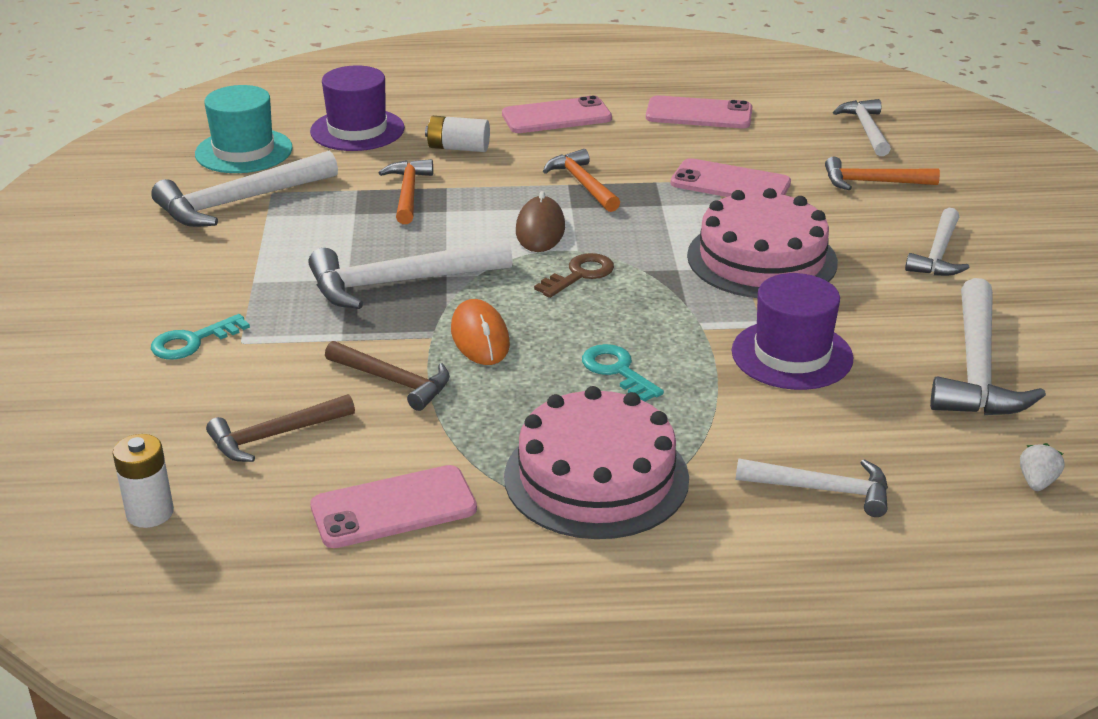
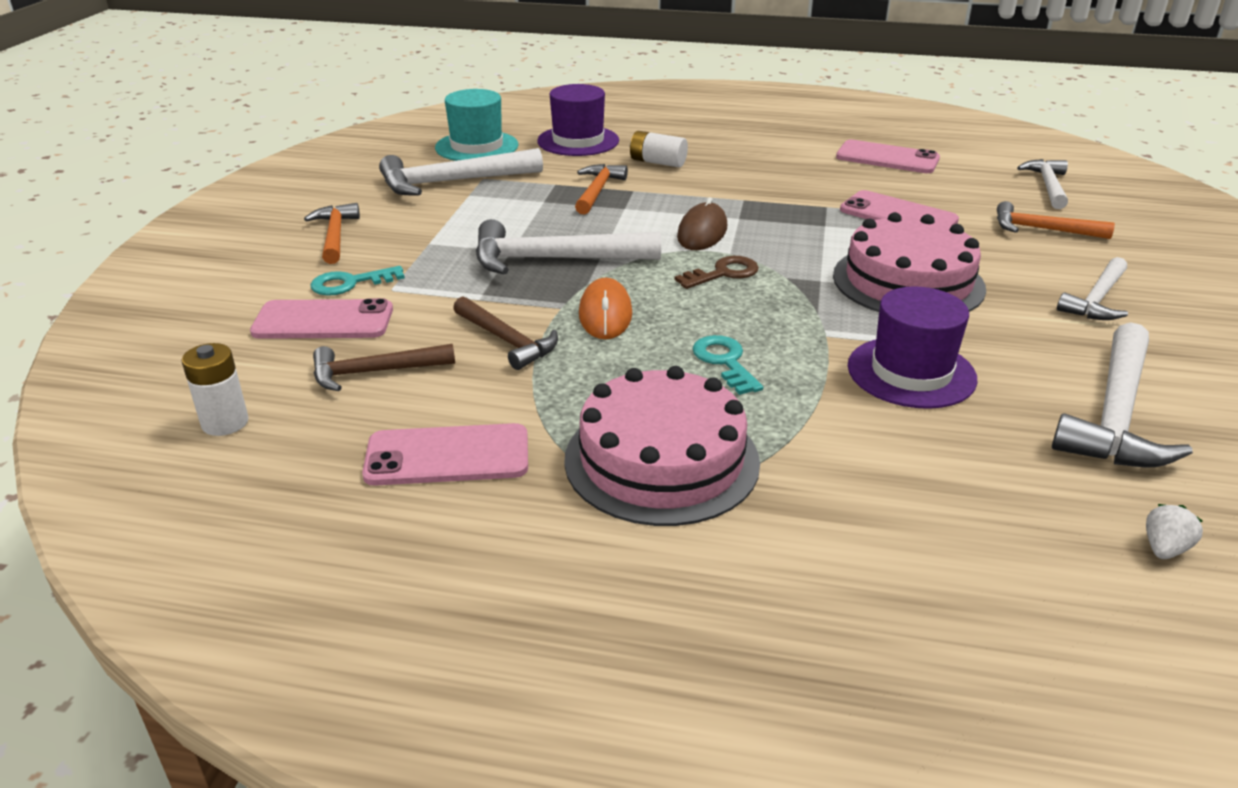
camera: 15 degrees right, 0 degrees up
(556, 116) = (755, 148): pink phone -> pink phone (323, 321)
(582, 184) = (757, 201): orange hammer -> orange hammer (335, 235)
(822, 489) = (902, 513): white hammer -> none

